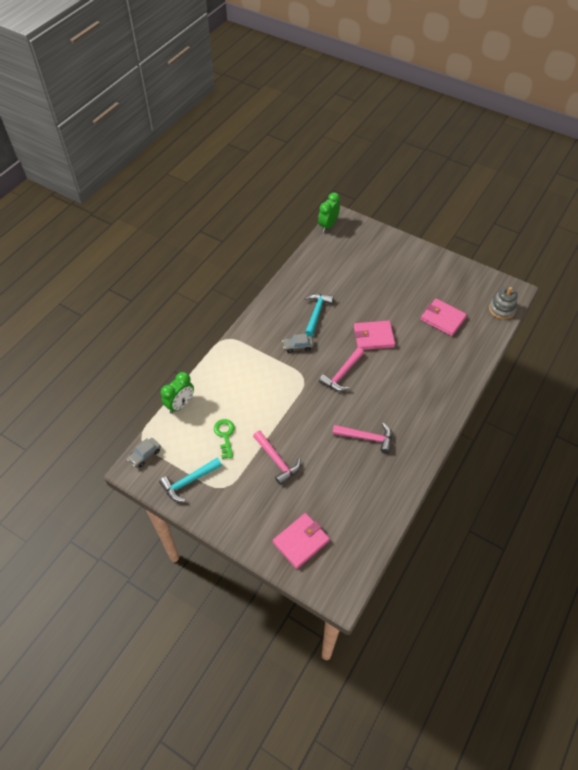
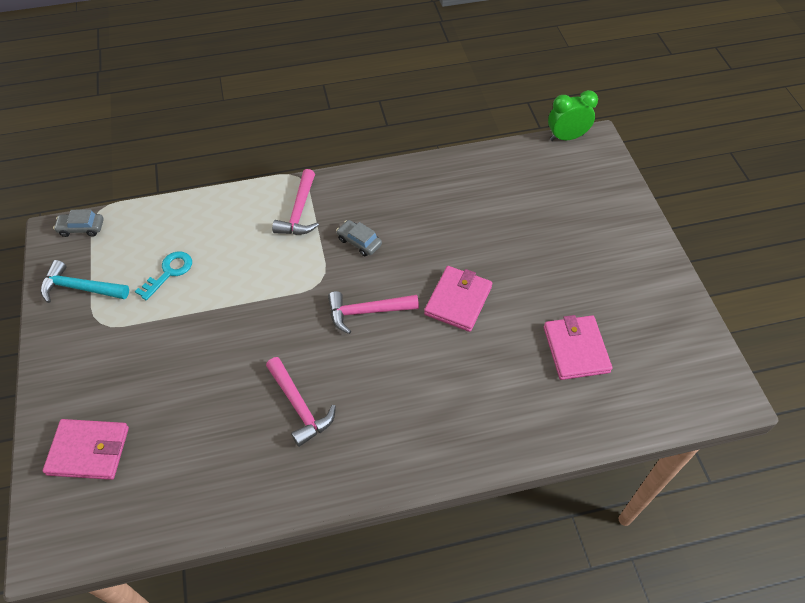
camera: 45 degrees right, 0 degrees up
(180, 404) = (172, 207): green clock -> none
(225, 435) = (169, 272): green key -> turquoise key
(277, 460) = (180, 343): pink hammer -> pink hammer (299, 211)
(316, 313) = (426, 223): turquoise hammer -> none
(373, 337) = (458, 300): pink wallet -> pink wallet turned 75 degrees clockwise
(501, 309) = (678, 404): grey stacking toy -> none

